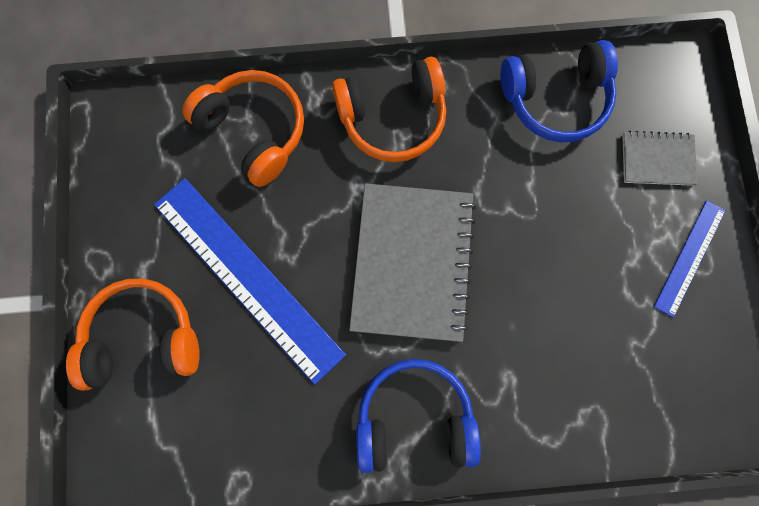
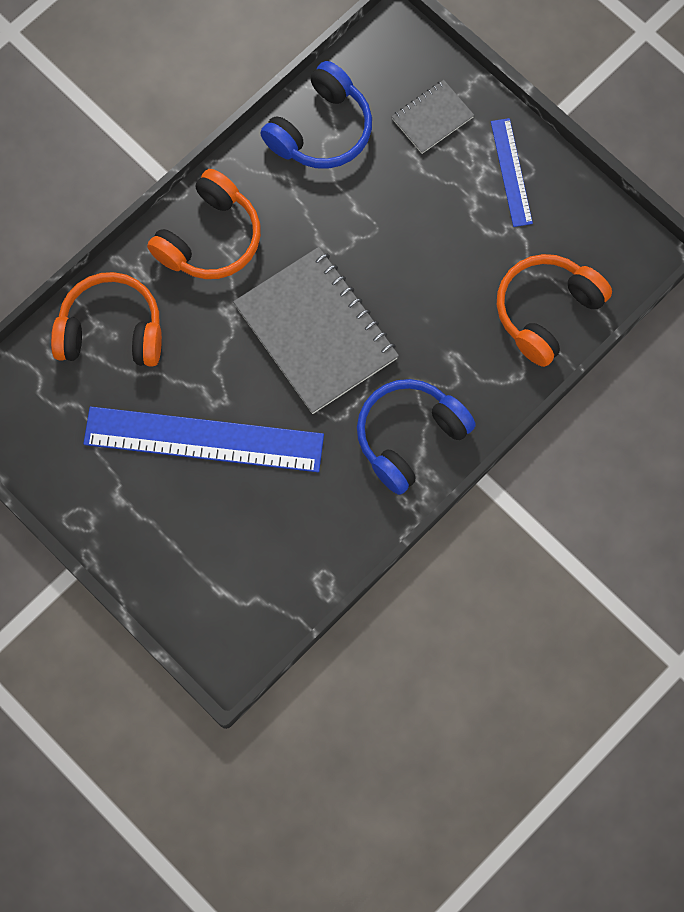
camera: 40 degrees left, 5 degrees down
(143, 337) = (163, 543): orange headphones -> orange headphones (546, 311)

